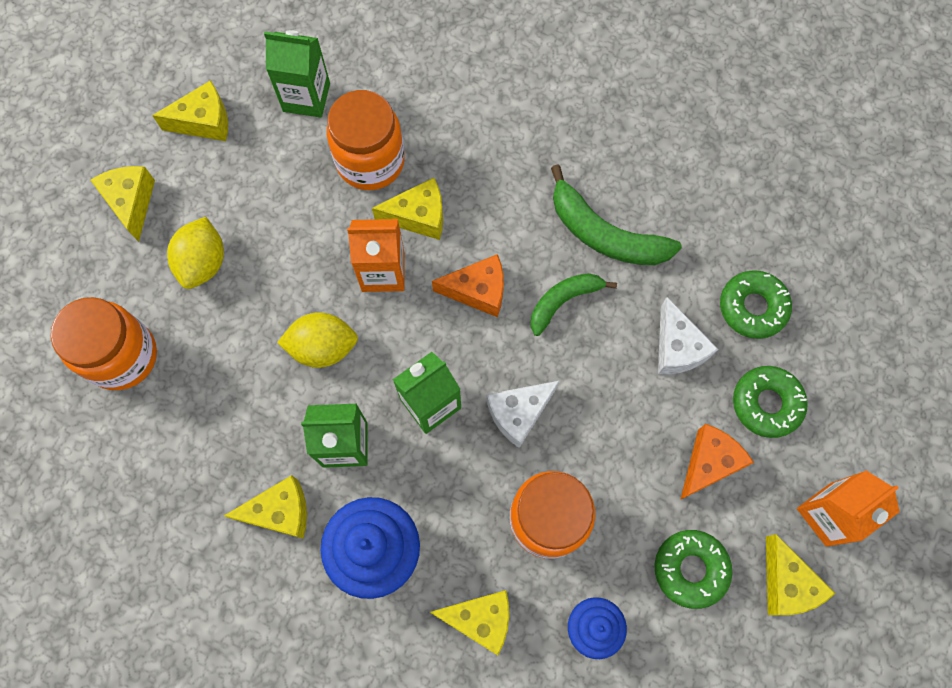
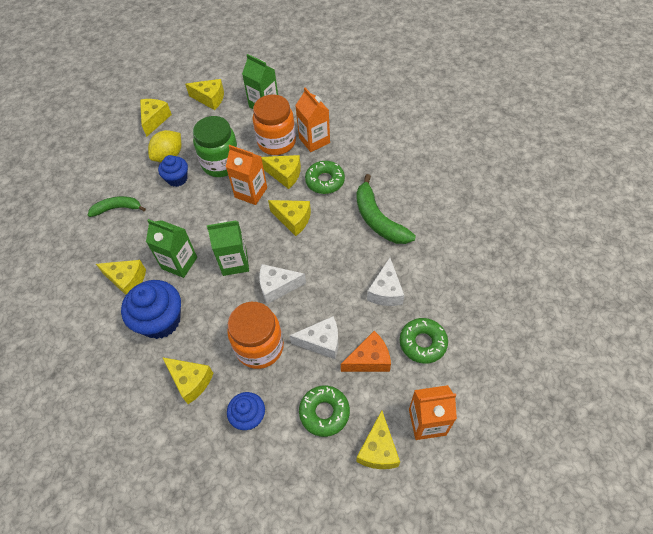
camera: 30 degrees right, 15 degrees down
(122, 356) = (105, 181): orange jar -> none
(245, 299) = (177, 179): none -> blue cupcake
(302, 239) = (221, 163): none -> green jar
(323, 347) = (199, 214): yellow lemon -> none
(430, 133) = (314, 140): none -> orange carton
(478, 291) = (293, 220): orange cheese -> yellow cheese
(563, 301) = (335, 242): green banana -> green banana (117, 208)
(630, 469) = (321, 342): none -> white cheese
(752, 307) = (443, 289): green donut -> green donut (325, 181)

